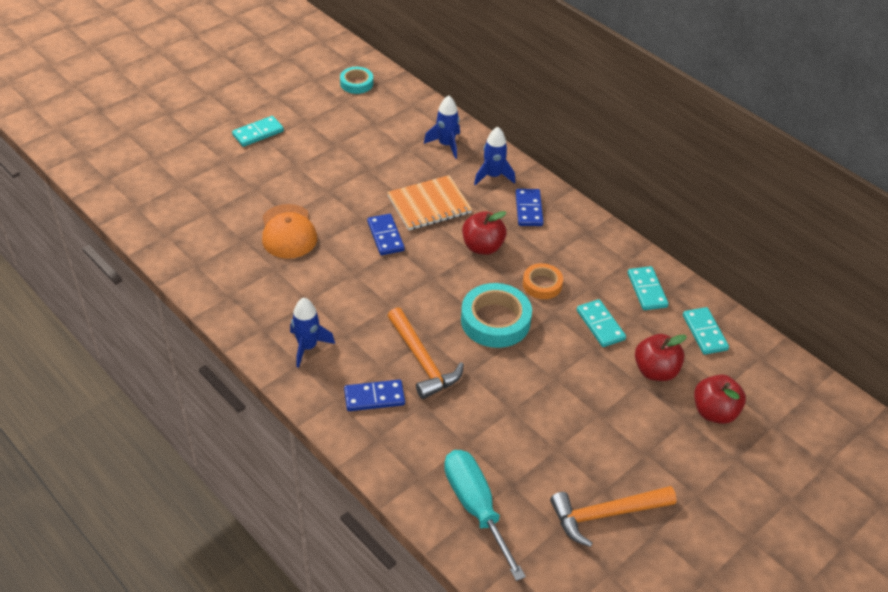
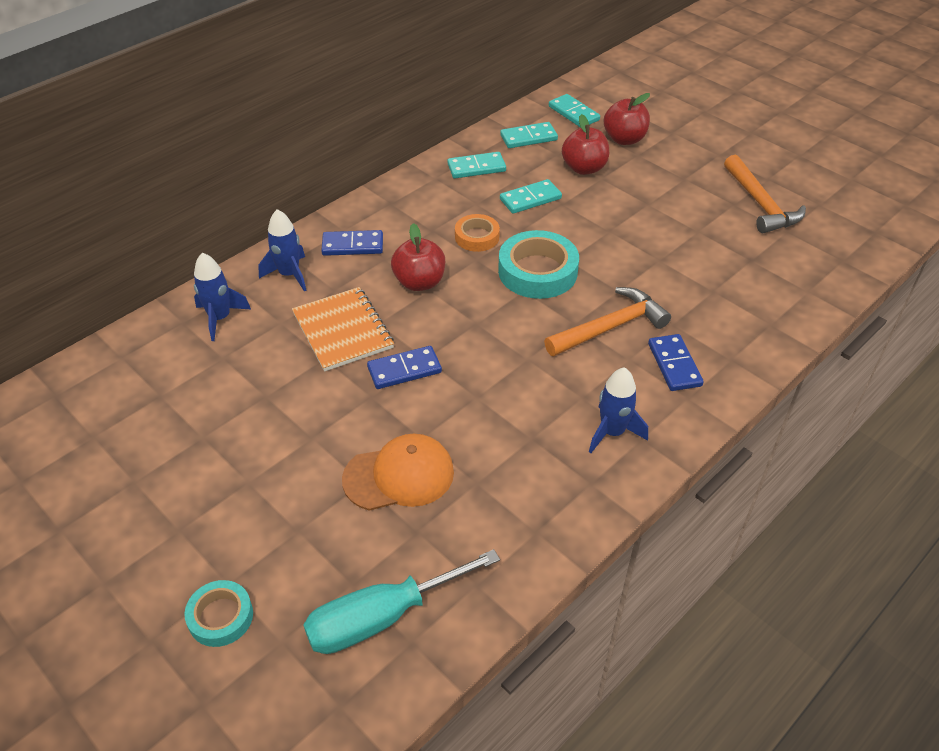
camera: 90 degrees left, 0 degrees up
(258, 133) = (157, 544): turquoise domino -> turquoise domino (574, 113)
(356, 83) = (49, 424): turquoise tape -> turquoise tape (220, 617)
(476, 507) = (787, 283): turquoise screwdriver -> turquoise screwdriver (382, 617)

